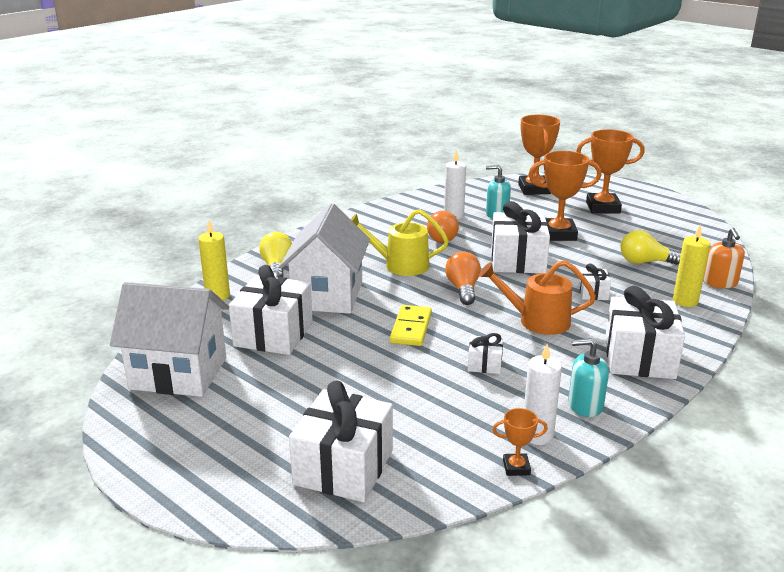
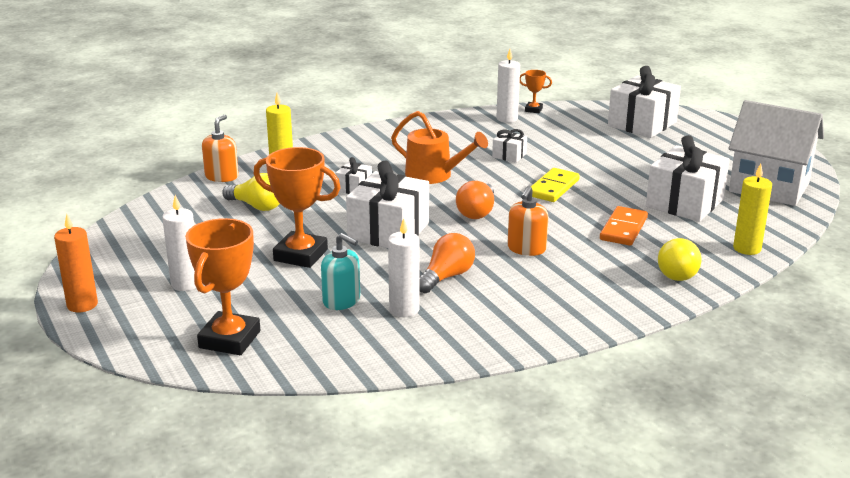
camera: 160 degrees left, 0 degrees up
(327, 296) = (623, 229): white house -> orange domino
(400, 265) = (526, 249): yellow watering can -> orange soap dispenser
(585, 405) = (459, 126): turquoise soap dispenser -> none
(603, 207) = (185, 284): orange trophy -> white candle
(639, 358) = (384, 141): white gift -> none
(640, 190) = (82, 305): none -> orange candle

